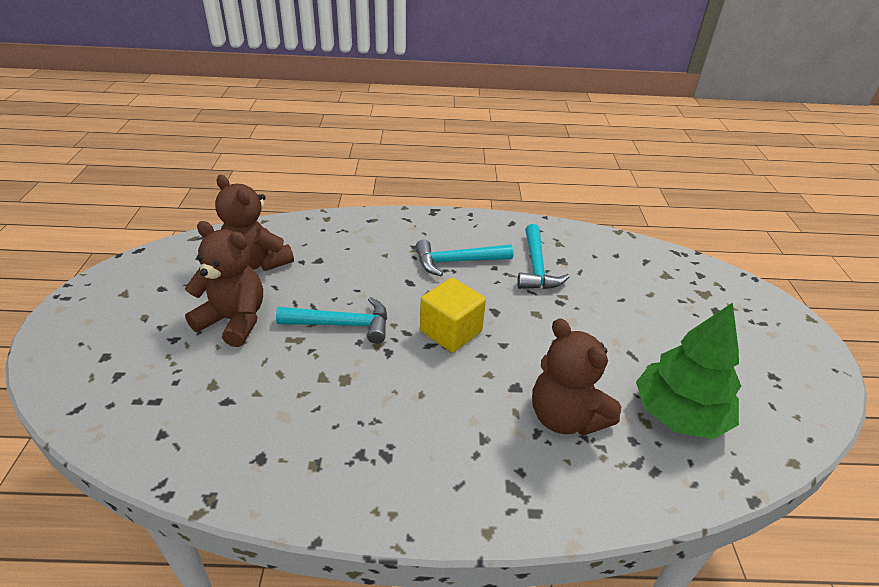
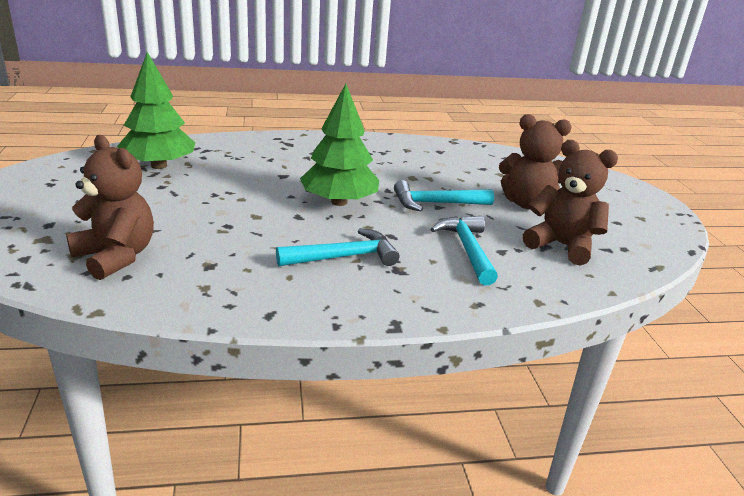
camera: 170 degrees right, 10 degrees down
(451, 331) = (339, 202): yellow cube -> green tree
(536, 267) = (245, 256): turquoise hammer -> turquoise hammer (467, 250)
(565, 417) = (248, 164): brown teddy bear -> brown teddy bear (116, 257)

